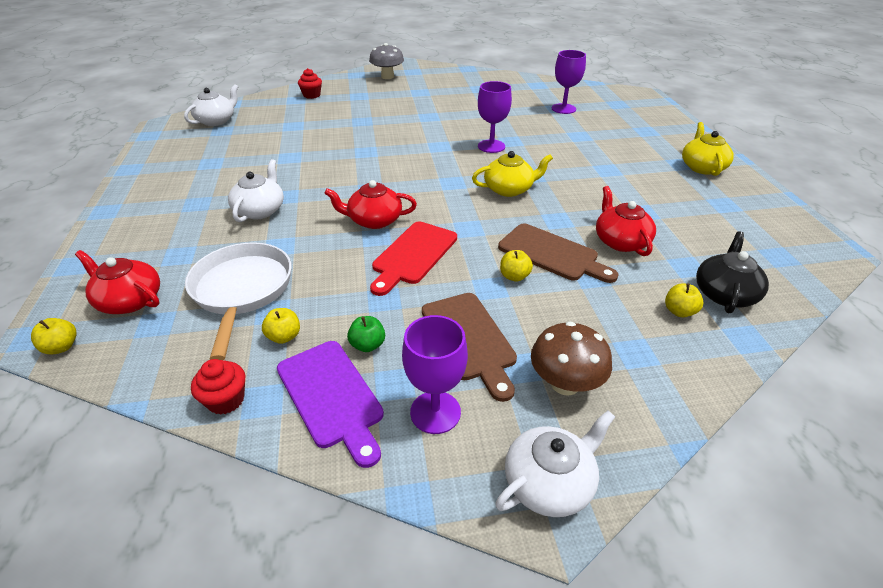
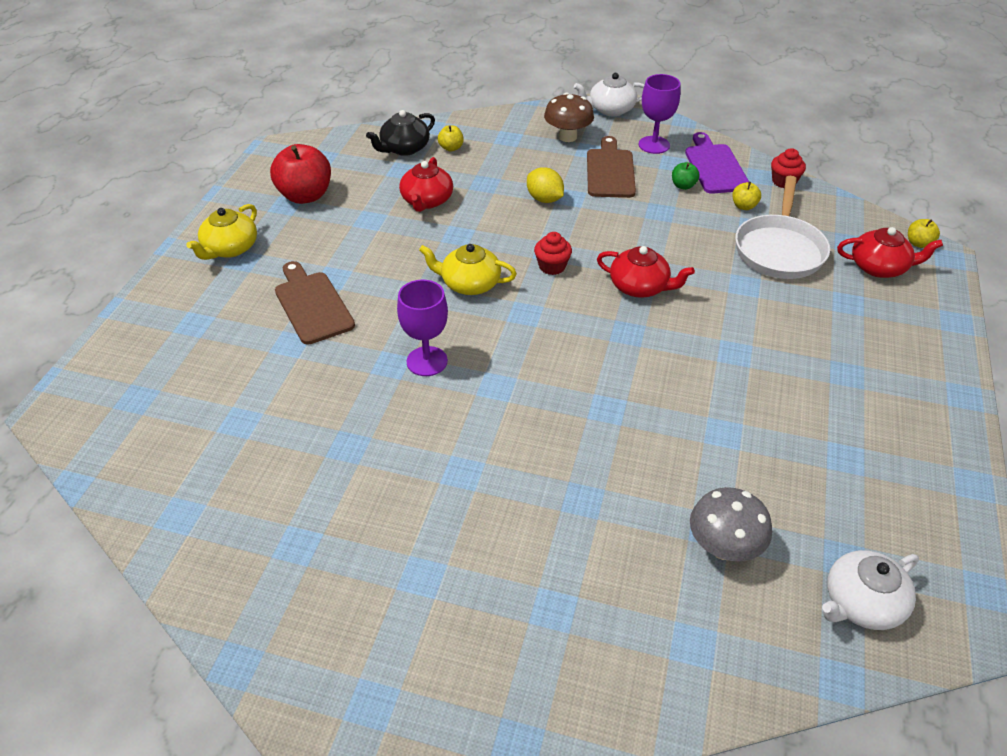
camera: 155 degrees left, 5 degrees up
(130, 300) = (879, 267): red teapot -> red teapot turned 45 degrees counterclockwise
(260, 210) = (765, 338): white teapot -> none
(312, 95) = (655, 653): red cupcake -> red cupcake (552, 266)
(387, 77) = (448, 694): grey mushroom -> grey mushroom (723, 547)
(413, 255) = (618, 239): red cutting board -> none
(514, 276) = (544, 199): yellow apple -> yellow lemon
(552, 254) = (496, 207): brown cutting board -> brown cutting board (312, 305)
(563, 109) = (232, 415): purple goblet -> none
(723, 216) = (305, 196): none -> red apple

